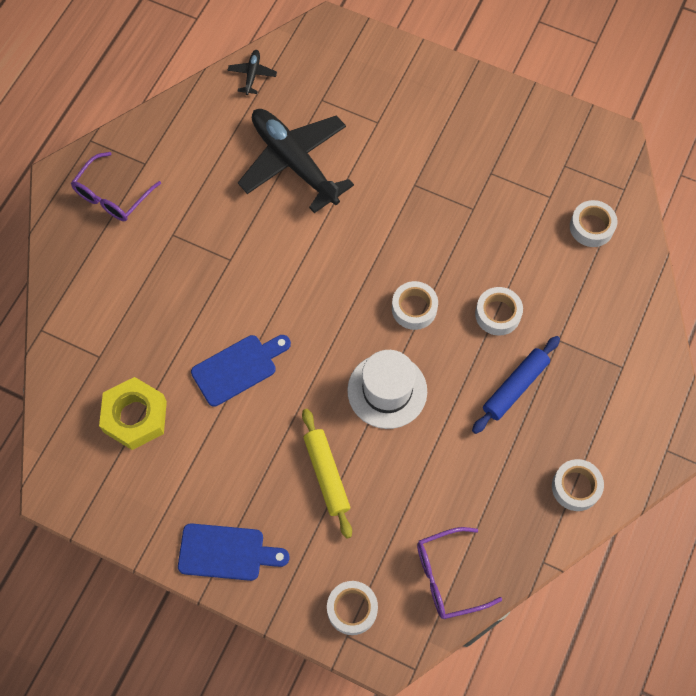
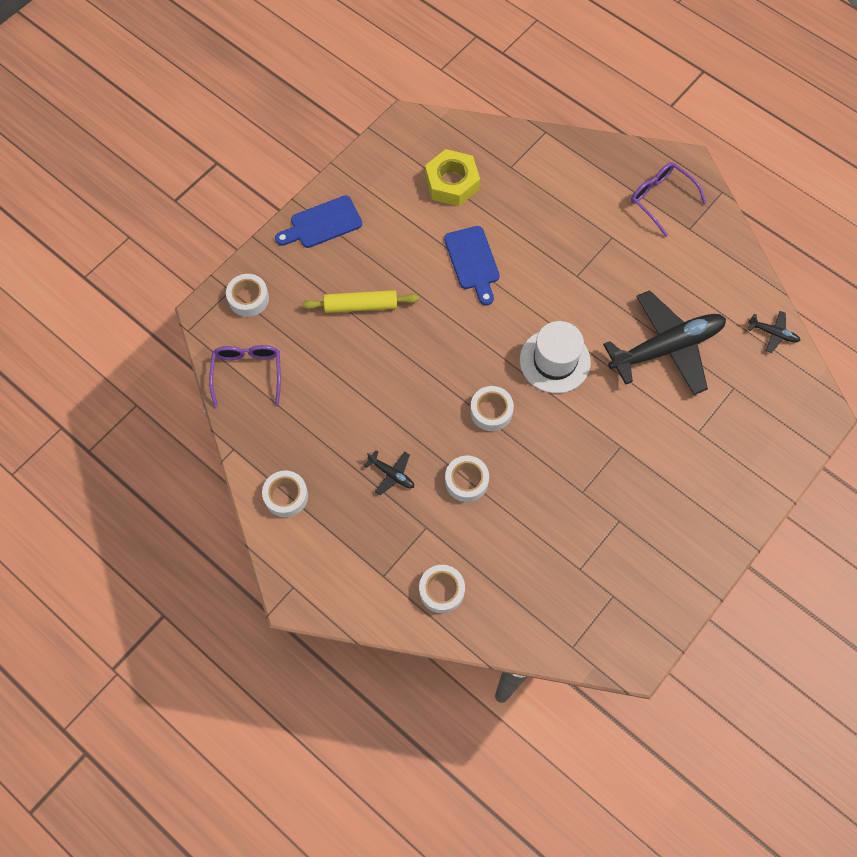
camera: 105 degrees right, 0 degrees up
(226, 552) = (322, 224): blue cutting board -> blue cutting board turned 45 degrees clockwise
(387, 391) = (419, 369): white hat -> white hat (555, 361)
(515, 387) = (391, 474): blue rolling pin -> black plane
(591, 227) = (536, 598): white tape -> white tape (441, 590)

